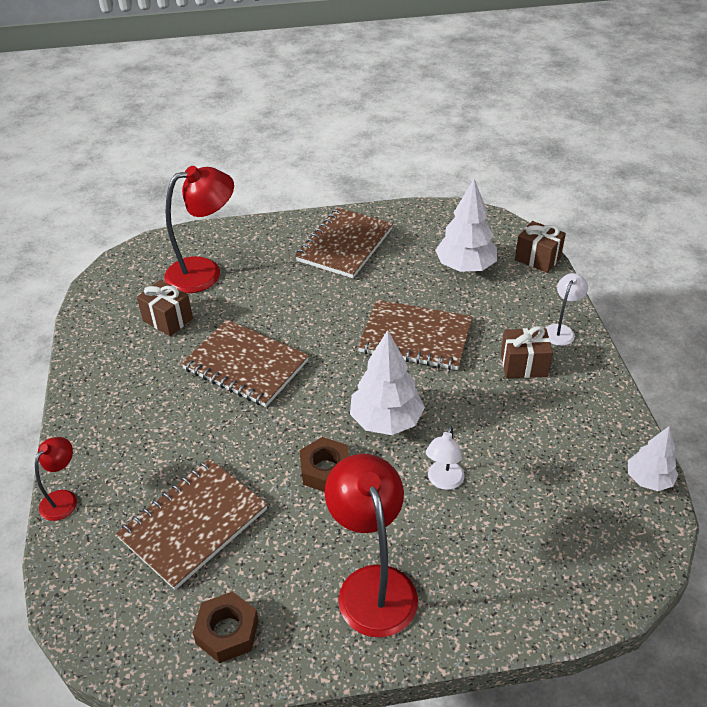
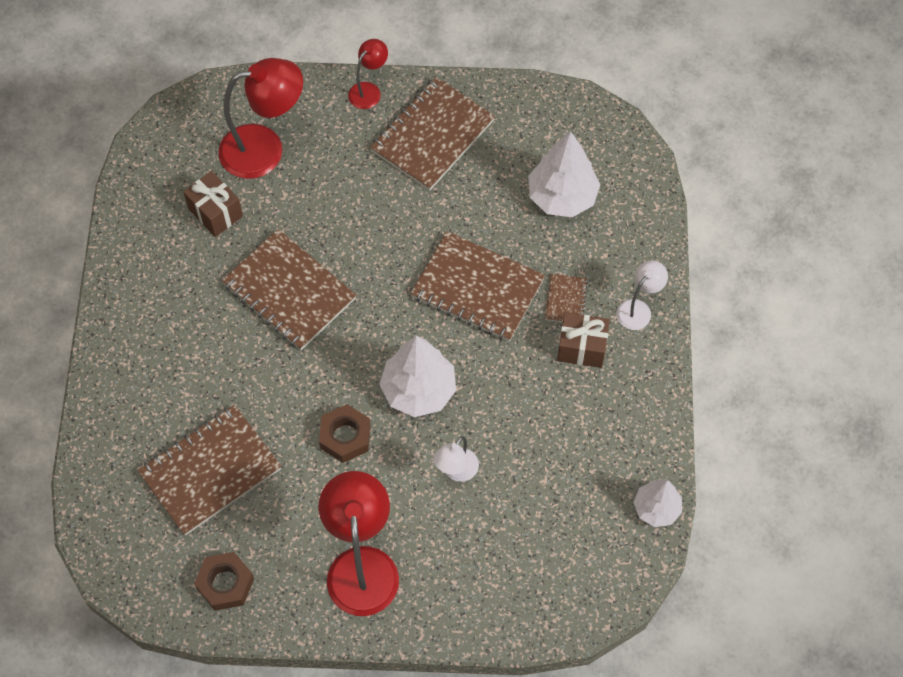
camera: 10 degrees right, 20 degrees up
(63, 499) = (92, 420): red lamp -> red lamp (369, 90)
(495, 334) = (565, 300): none -> brown notebook
(537, 258) = (650, 199): brown gift -> none

